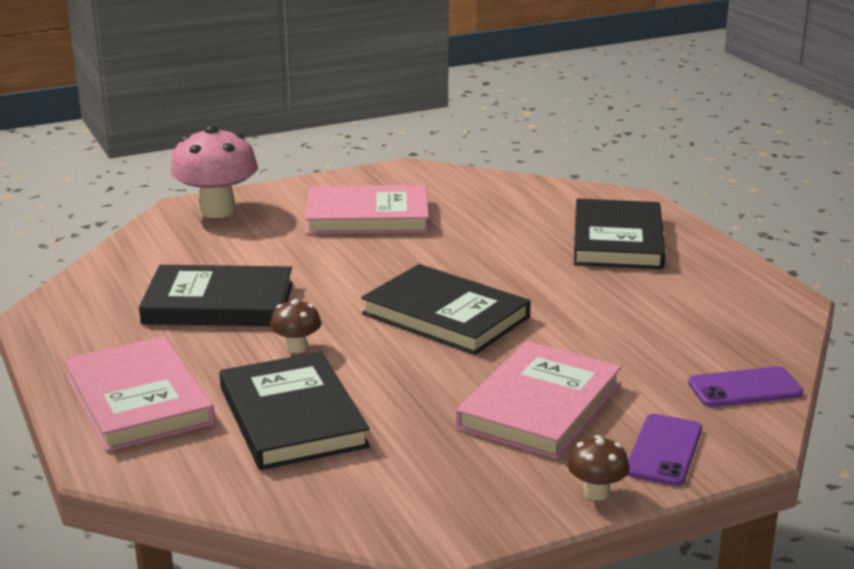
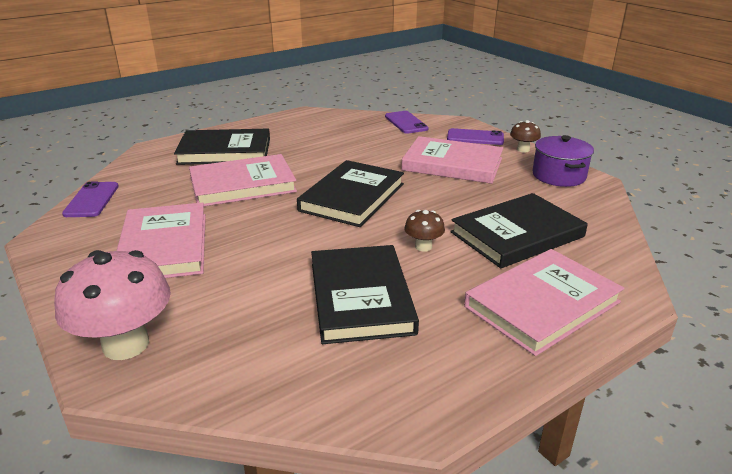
camera: 100 degrees left, 5 degrees up
(469, 503) = (558, 175): none -> purple pot
(486, 180) = (91, 200): none -> purple phone
(503, 251) = (242, 185): none -> pink book

